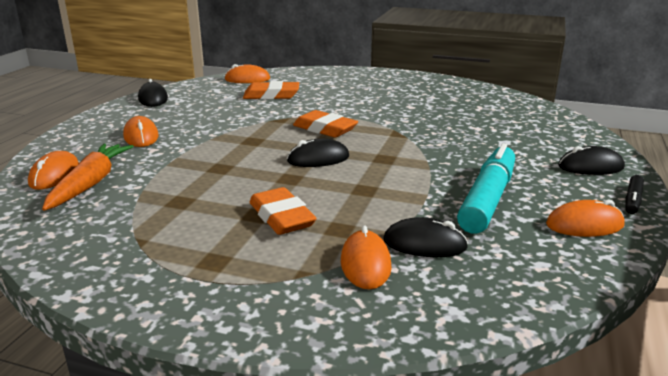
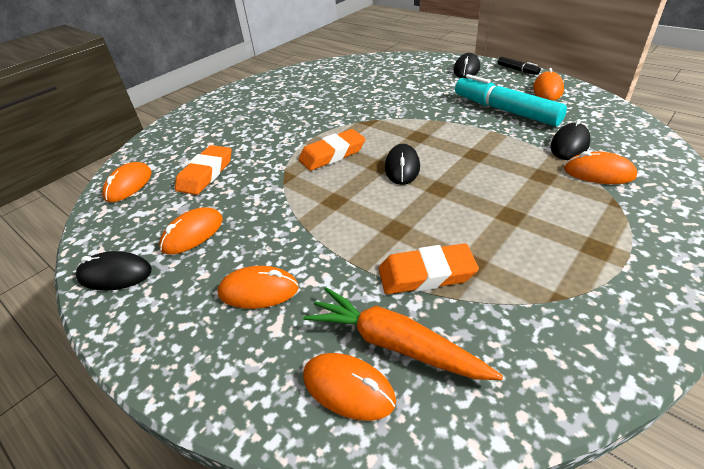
camera: 65 degrees left, 15 degrees up
(197, 107) = (193, 234): none -> orange mouse
(281, 217) = (517, 202): orange eraser -> orange eraser (426, 274)

